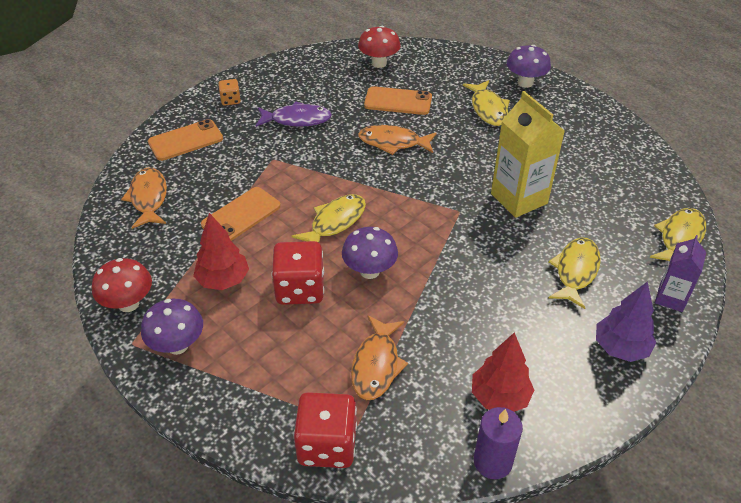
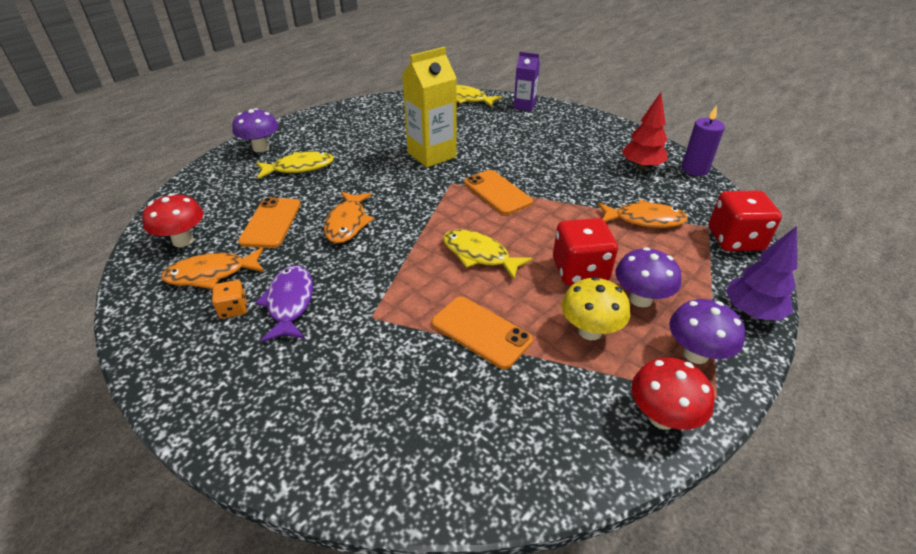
camera: 95 degrees left, 5 degrees down
(148, 198) = (461, 445): orange fish -> orange fish (211, 274)
(185, 140) = (321, 425): orange phone -> orange phone (497, 192)
(223, 280) = (590, 331): red tree -> yellow mushroom
(230, 100) = (222, 384): orange dice -> orange dice (233, 309)
(369, 271) = (541, 229): purple mushroom -> purple mushroom (640, 299)
(575, 271) = (510, 135): yellow fish -> none
(620, 348) = (575, 124): purple tree -> purple tree (752, 312)

